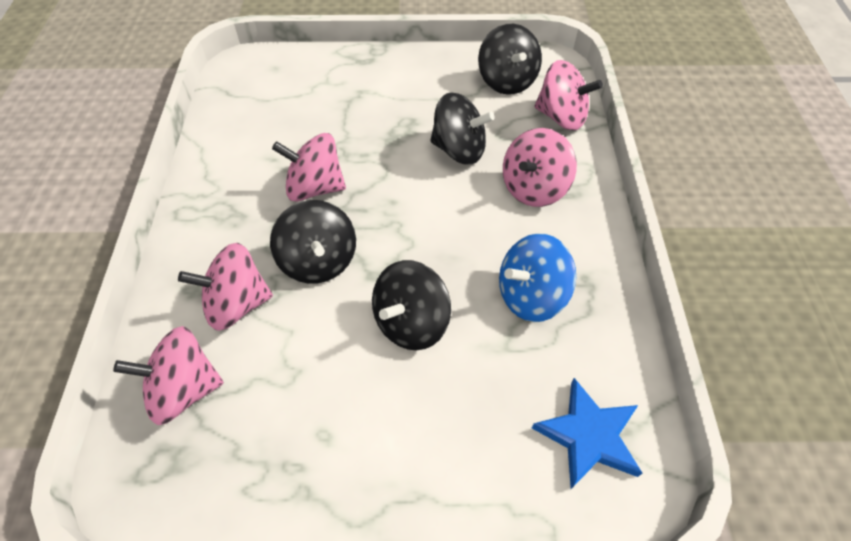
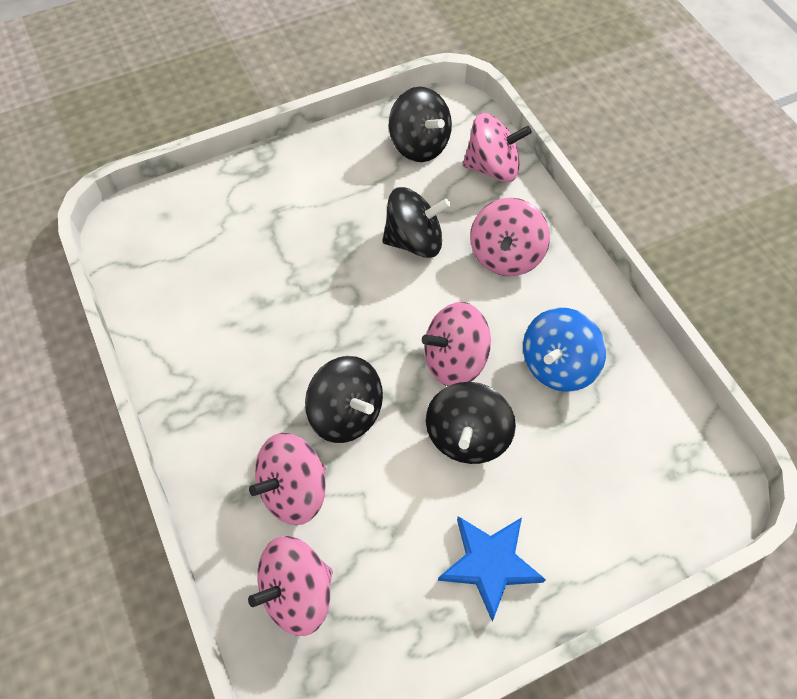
camera: 25 degrees left, 5 degrees up
(315, 187) = (295, 338): pink spinning top -> pink spinning top (454, 360)
(588, 436) = (666, 471): blue star -> blue star (489, 564)

